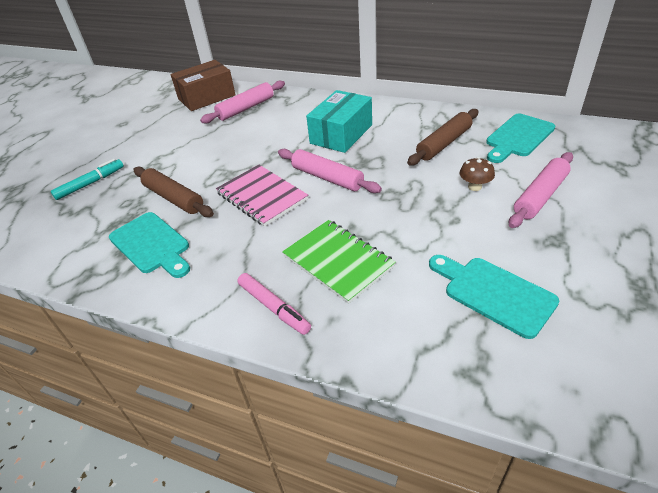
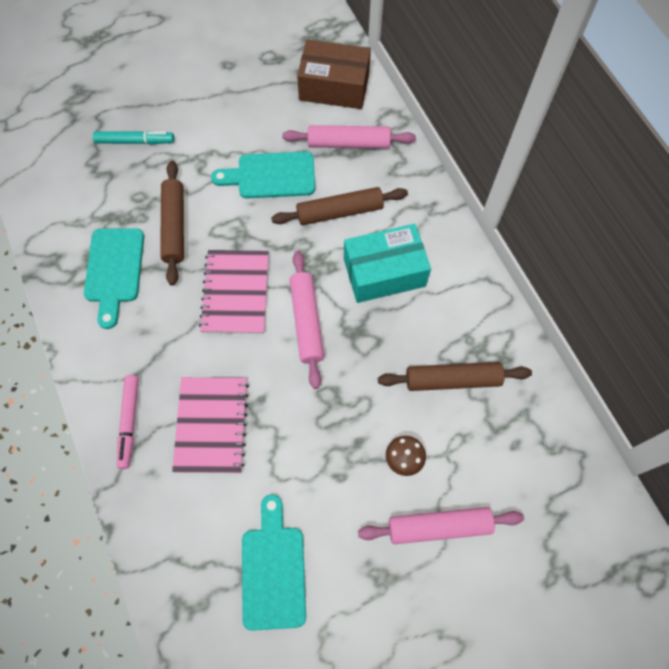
camera: 40 degrees right, 25 degrees up
(279, 130) = (340, 211): none -> brown rolling pin
(338, 261) = (212, 425): green notebook -> pink notebook
(518, 137) = (528, 442): turquoise cutting board -> turquoise cutting board (271, 176)

